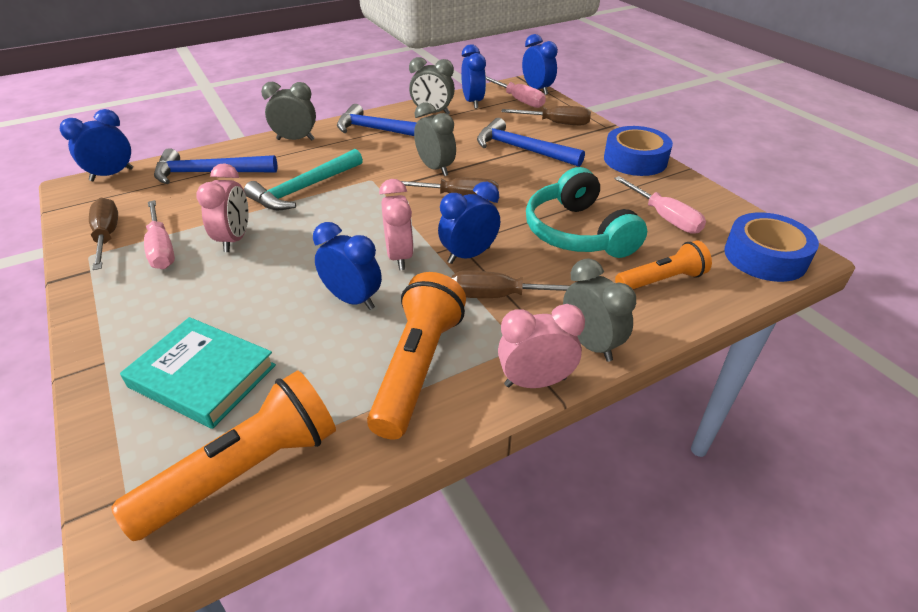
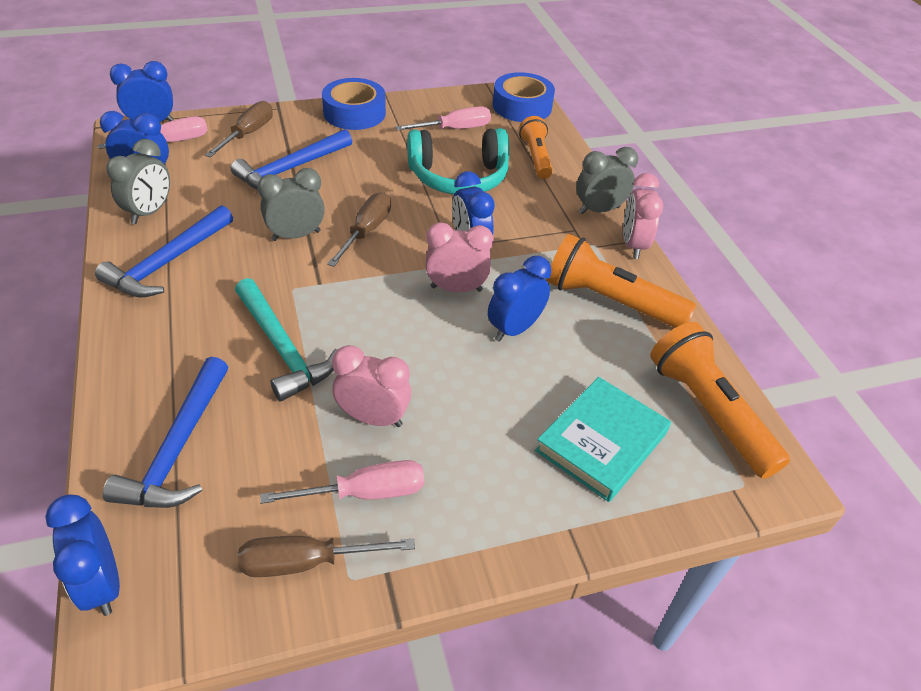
camera: 80 degrees left, 5 degrees up
(295, 140) = (133, 347): grey clock -> none
(499, 296) = (533, 240): brown screwdriver -> none

